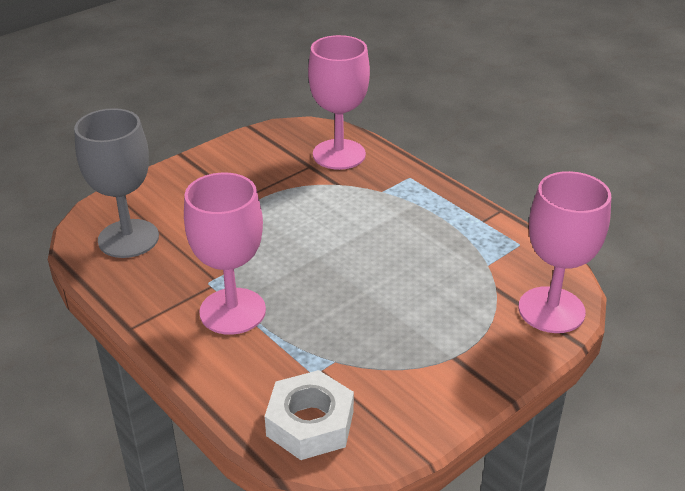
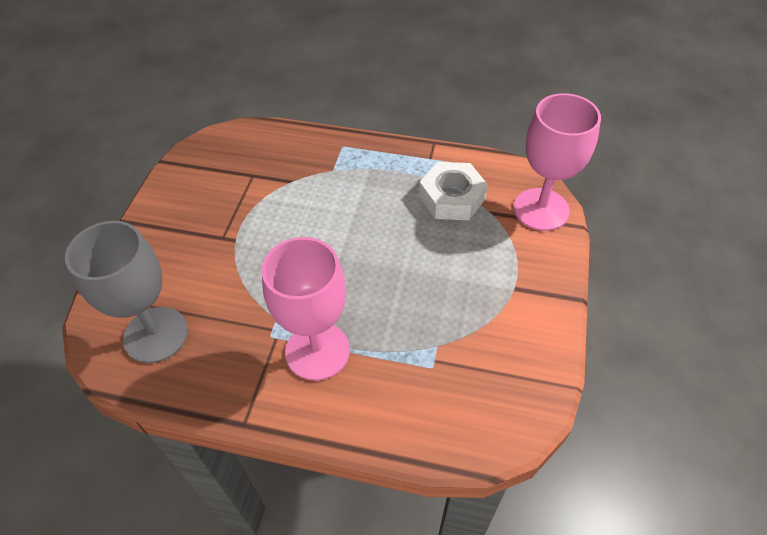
camera: 35 degrees left, 15 degrees up
(310, 423) = (471, 413): white nut -> white nut (452, 198)
(339, 154) = (267, 152): pink goblet -> none

